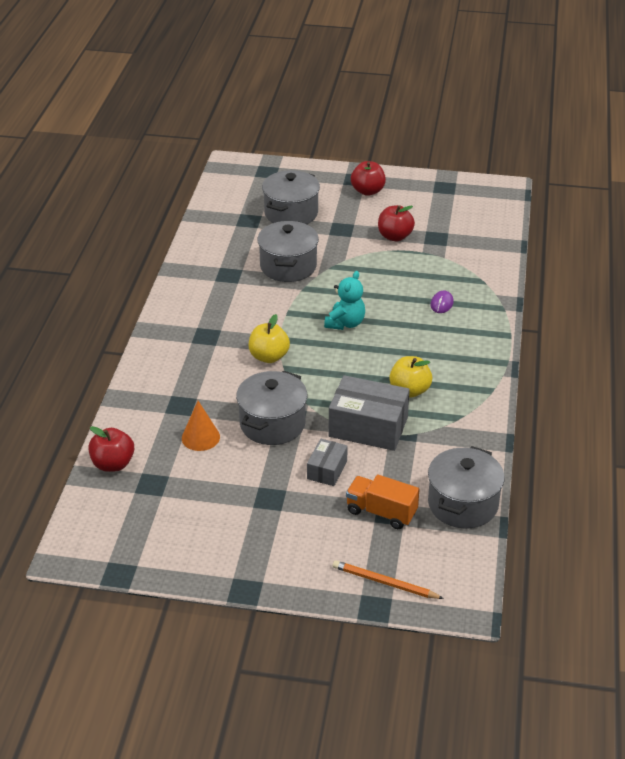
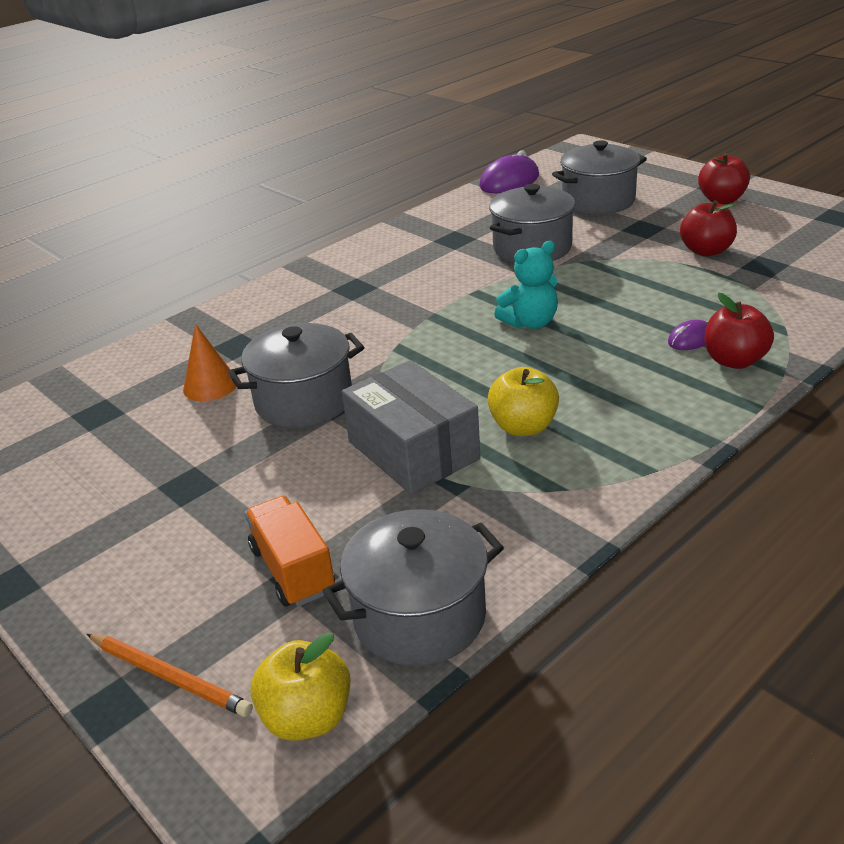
camera: 40 degrees right, 5 degrees down
(113, 464) = (93, 378): red apple -> red apple (734, 361)
(211, 211) = (509, 181): none -> purple mouse
(269, 357) = (394, 329): yellow apple -> yellow apple (307, 717)
(327, 470) = (296, 481): grey box -> none
(384, 582) = (170, 676): orange pencil -> orange pencil turned 150 degrees clockwise

